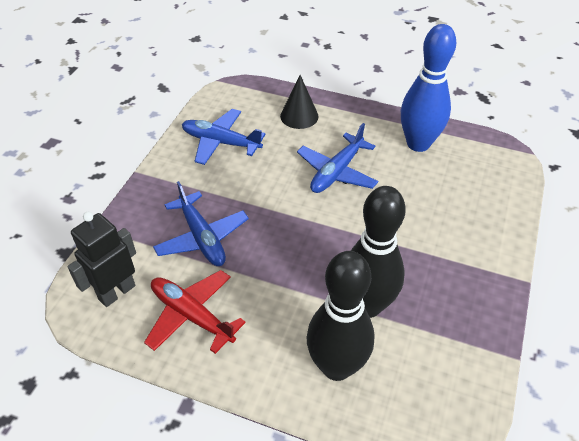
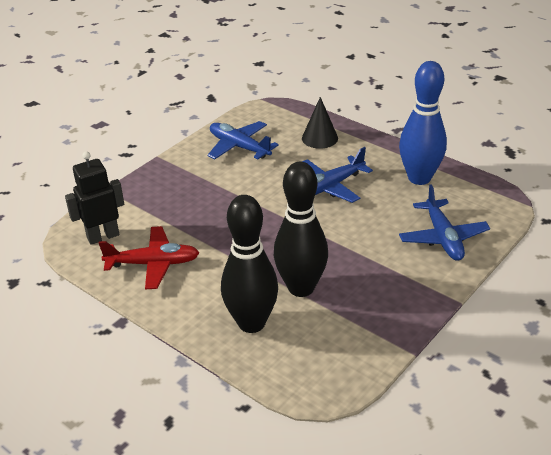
camera: 20 degrees right, 10 degrees down
(192, 315) = (153, 264): red plane -> red plane turned 120 degrees clockwise
(202, 237) = (188, 213): blue plane -> blue plane (443, 238)

